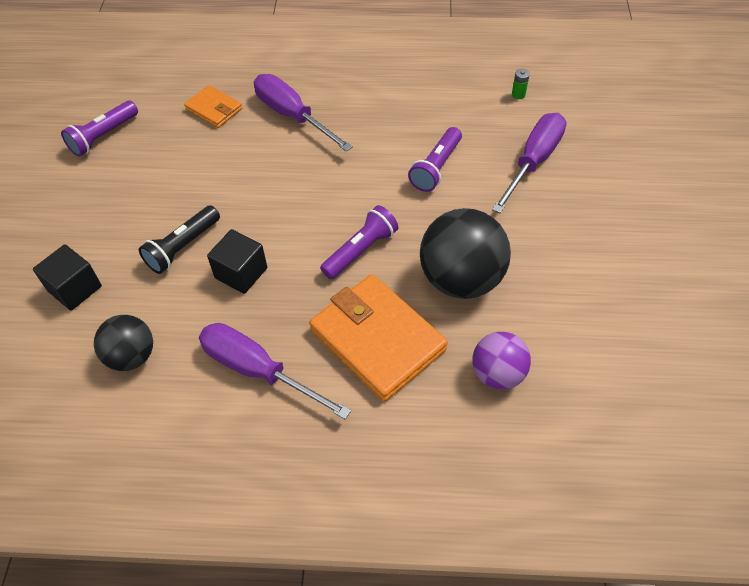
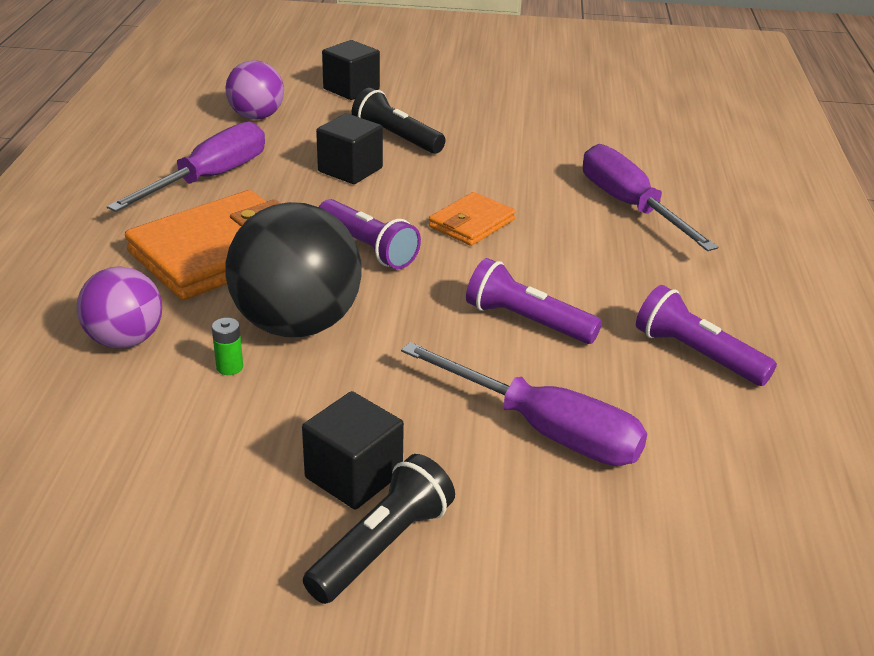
camera: 90 degrees right, 20 degrees down
(103, 136) = (574, 93): purple flashlight -> purple flashlight (696, 354)
(131, 356) = (256, 116): black ball -> purple ball
(214, 109) = (633, 153): orange wallet -> orange wallet (472, 223)
(292, 116) = (629, 206): purple screwdriver -> purple screwdriver turned 75 degrees counterclockwise
(518, 94) = (732, 435): green battery -> green battery (229, 367)
(591, 236) = (354, 475): none -> black cube
(635, 221) = (382, 546): none -> black flashlight

